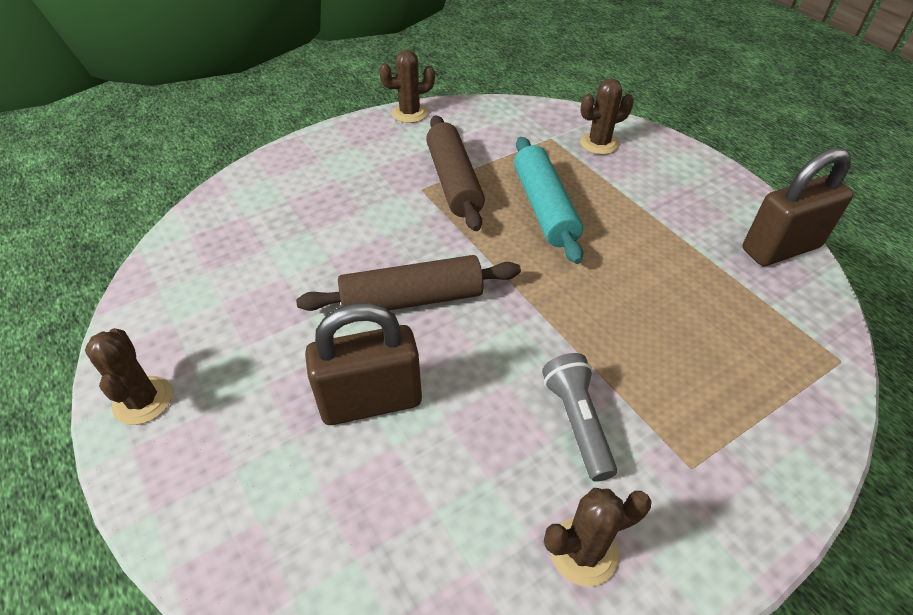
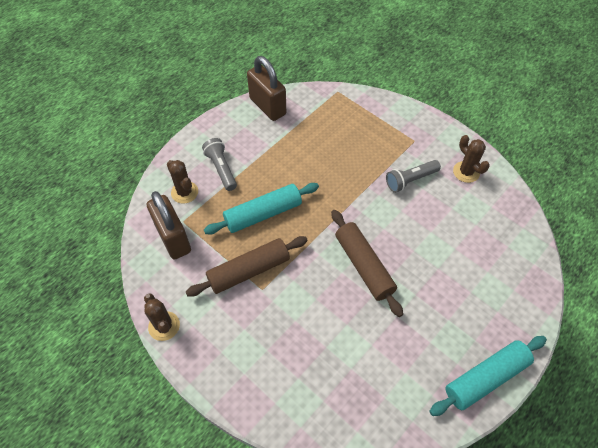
camera: 105 degrees left, 10 degrees up
(143, 400) = (486, 378): brown cactus -> turquoise rolling pin
(371, 401) = (436, 265): brown padlock -> brown padlock (173, 238)
(637, 179) = (221, 169): none -> grey flashlight

